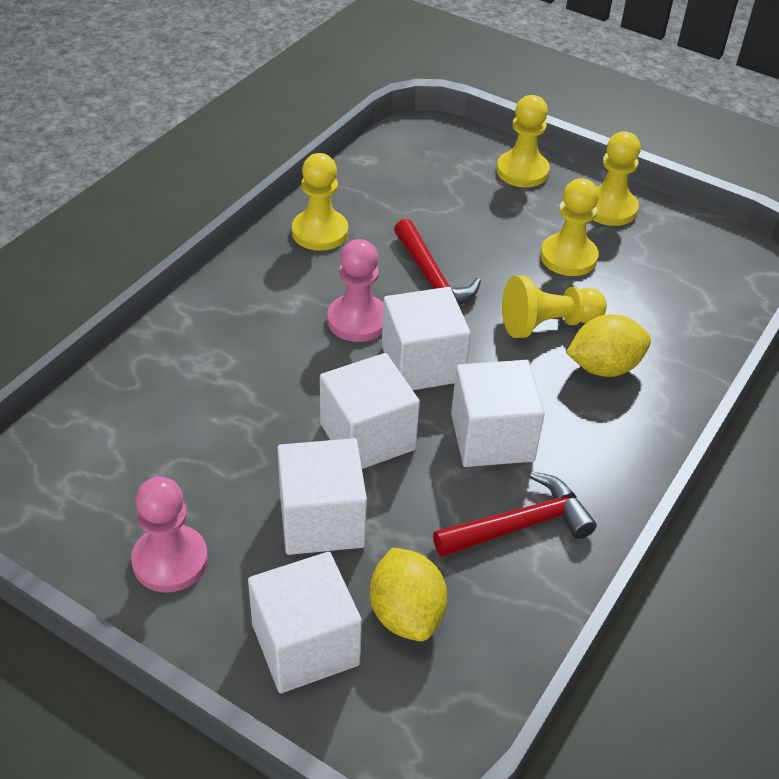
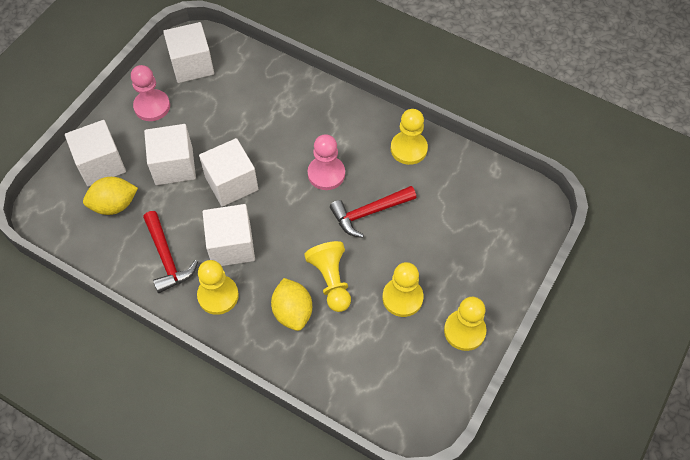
camera: 90 degrees right, 15 degrees up
(422, 363) = (290, 209): white cube -> white cube (192, 65)
(522, 171) = (501, 272): yellow pawn -> yellow pawn (218, 295)

